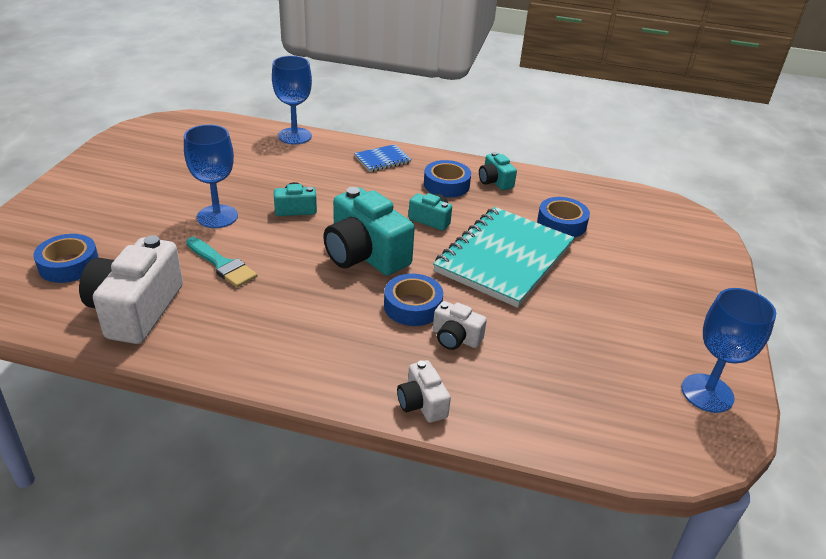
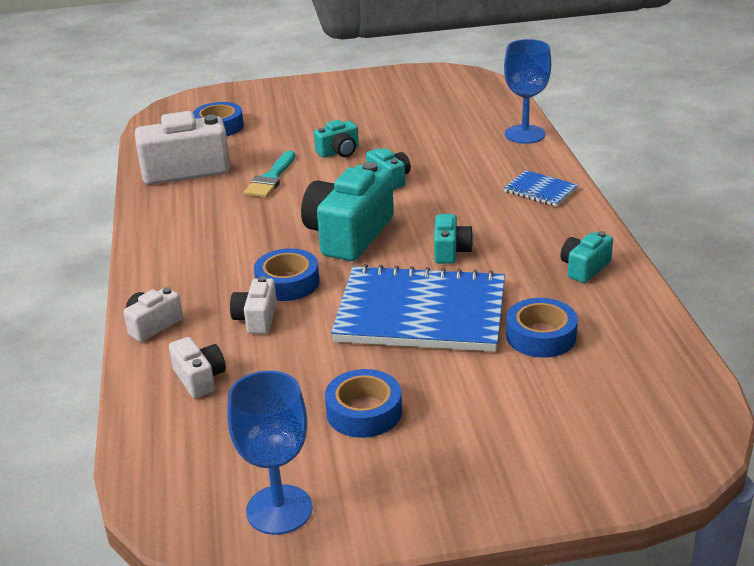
camera: 70 degrees right, 5 degrees down
(217, 216) = (339, 152): blue goblet -> turquoise camera
(446, 185) = (535, 240): blue tape -> blue tape (364, 412)
(504, 258) = (421, 313): turquoise notebook -> blue notebook
(525, 393) = (199, 379): none -> white camera

